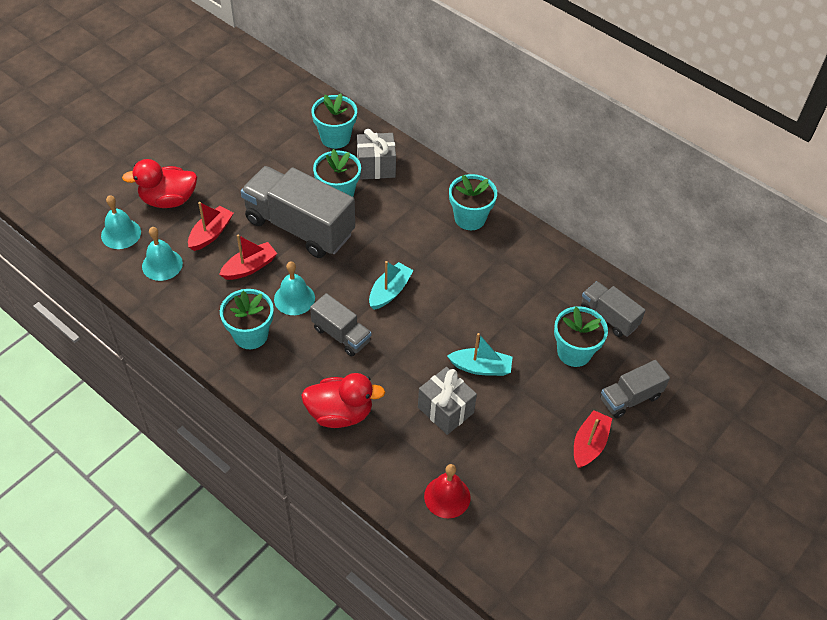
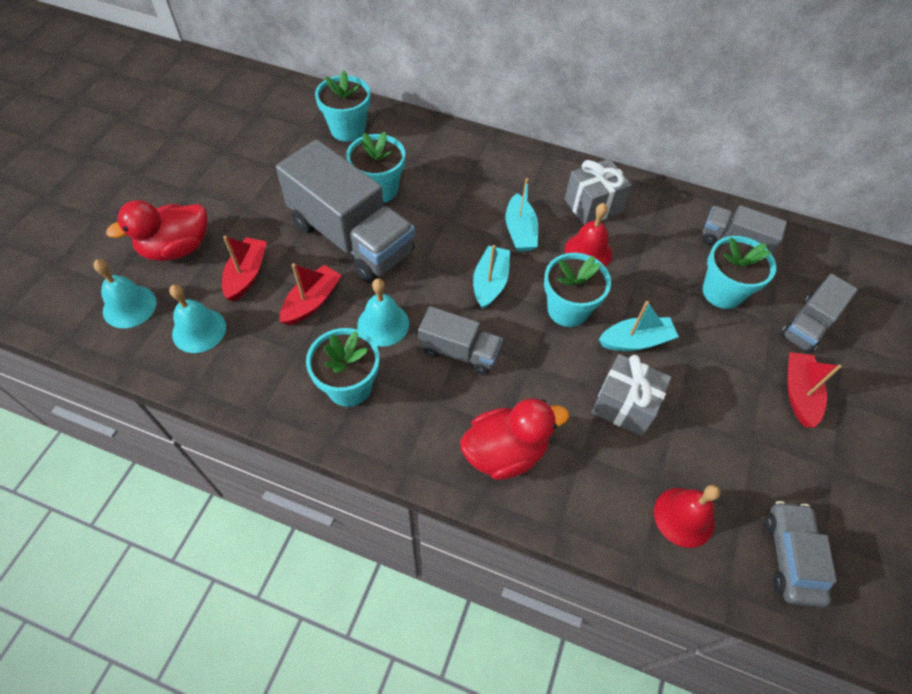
camera: 20 degrees left, 5 degrees up
(299, 227) = (351, 238): grey truck -> grey truck turned 150 degrees counterclockwise
(376, 167) = (407, 149): grey gift -> grey gift (593, 206)
(434, 258) = (520, 231): none -> turquoise boat
(470, 218) = (536, 177): turquoise flower pot -> turquoise flower pot (568, 309)
(481, 289) = (588, 251): none -> red bell
(511, 547) = (791, 557): none -> grey car

